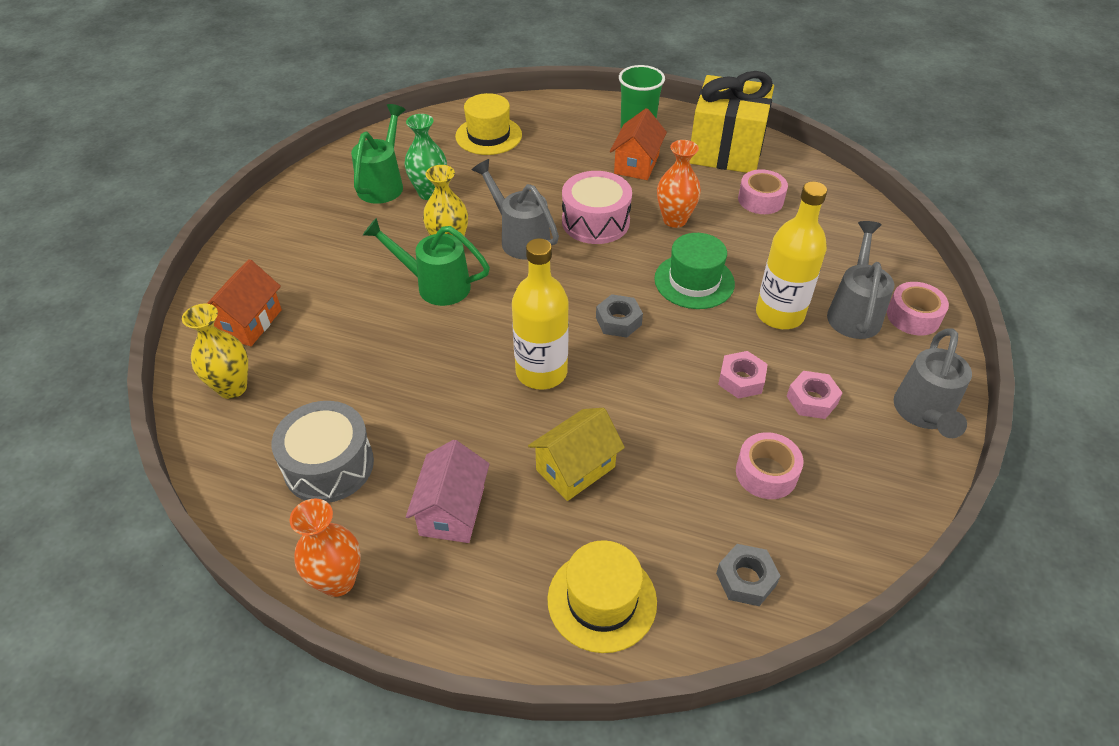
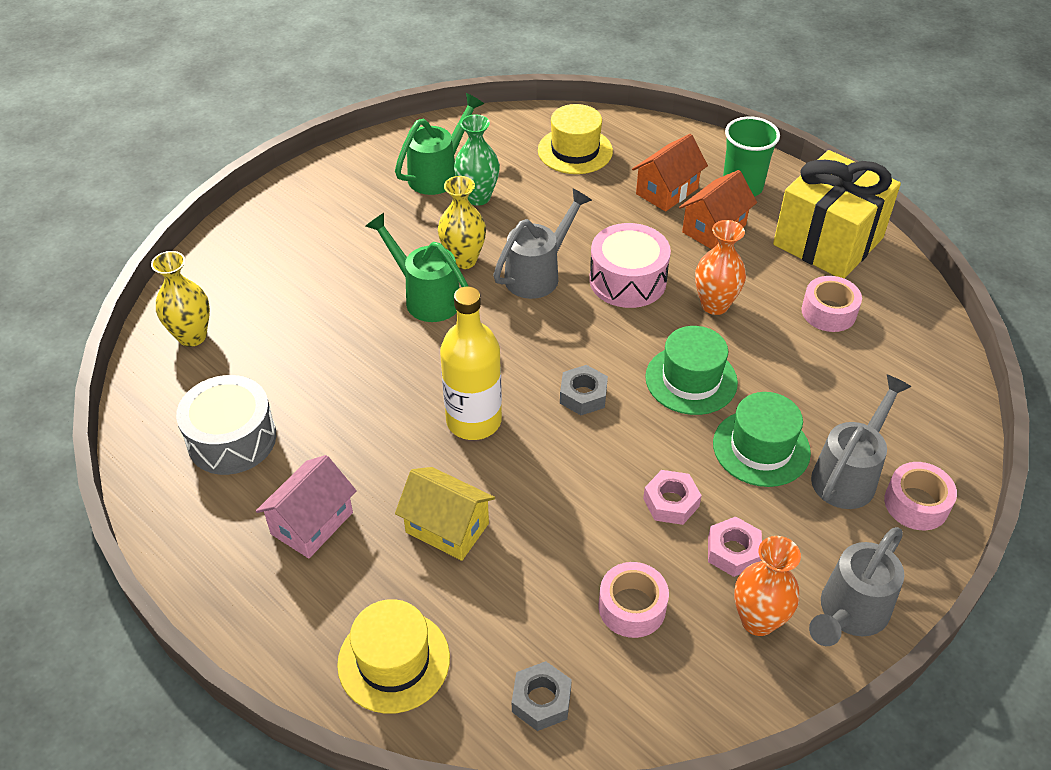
camera: 25 degrees right, 0 degrees up
(249, 322) = (239, 278): orange house -> orange house (667, 191)
(338, 581) = (181, 546): orange vase -> orange vase (758, 620)
(520, 238) = (538, 274): grey watering can -> grey watering can turned 60 degrees clockwise
(575, 468) = (447, 528): yellow house -> yellow house turned 45 degrees clockwise
(779, 314) = (761, 448): yellow bottle -> green hat

